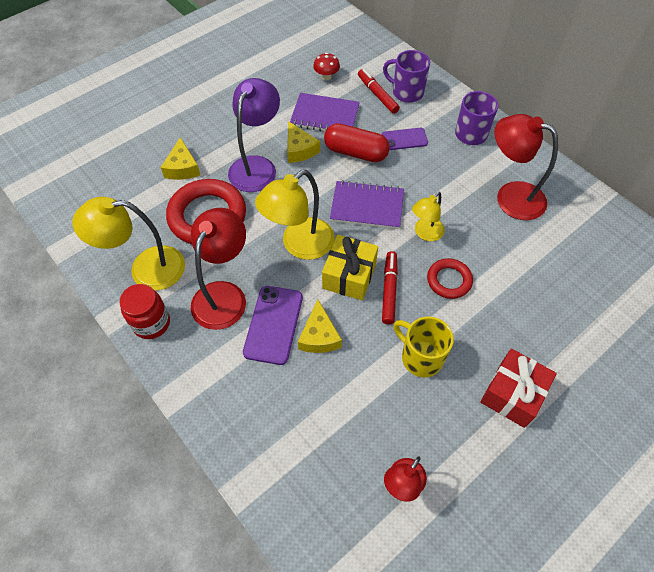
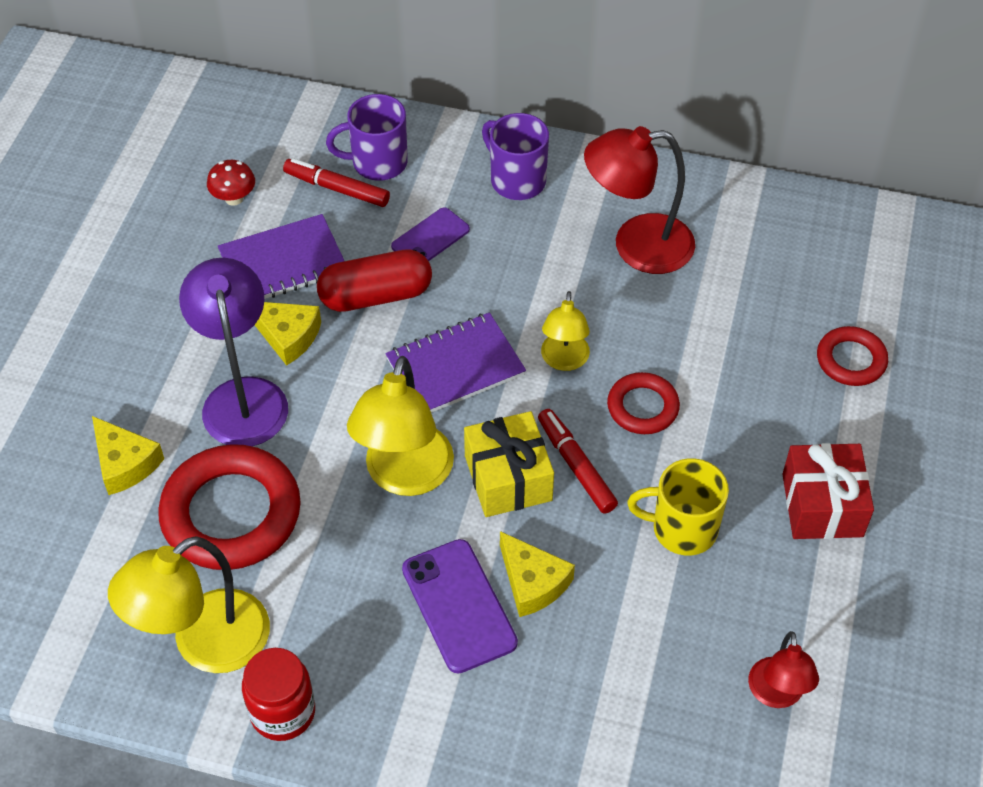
camera: 35 degrees left, 5 degrees down
(224, 295) = (354, 609): red lamp -> none
(592, 323) = (851, 360): none -> red ring

